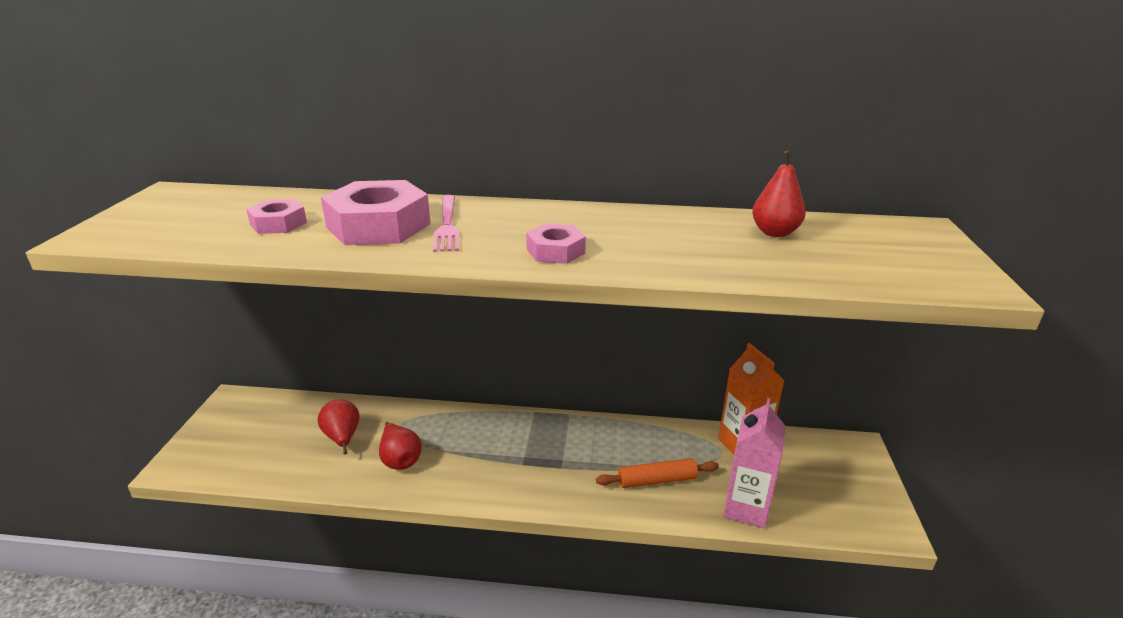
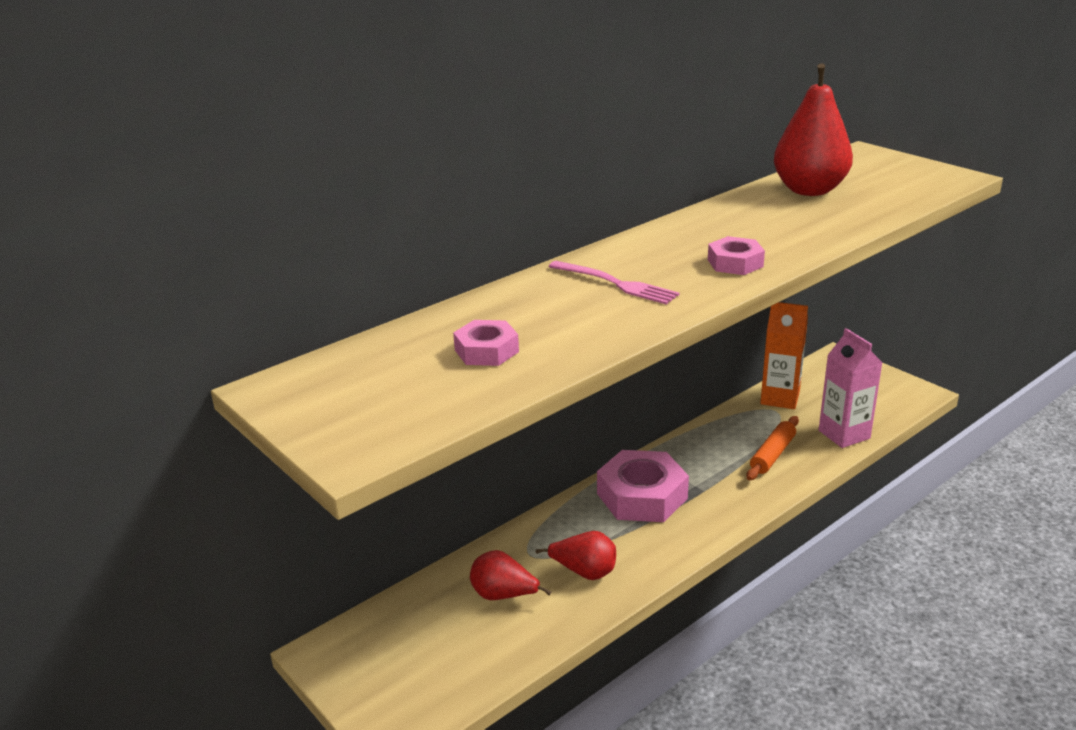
camera: 45 degrees left, 0 degrees up
(378, 225) = (570, 310): pink nut -> pink nut (642, 496)
(774, 232) = (809, 190): red pear -> red pear, size x1.73

